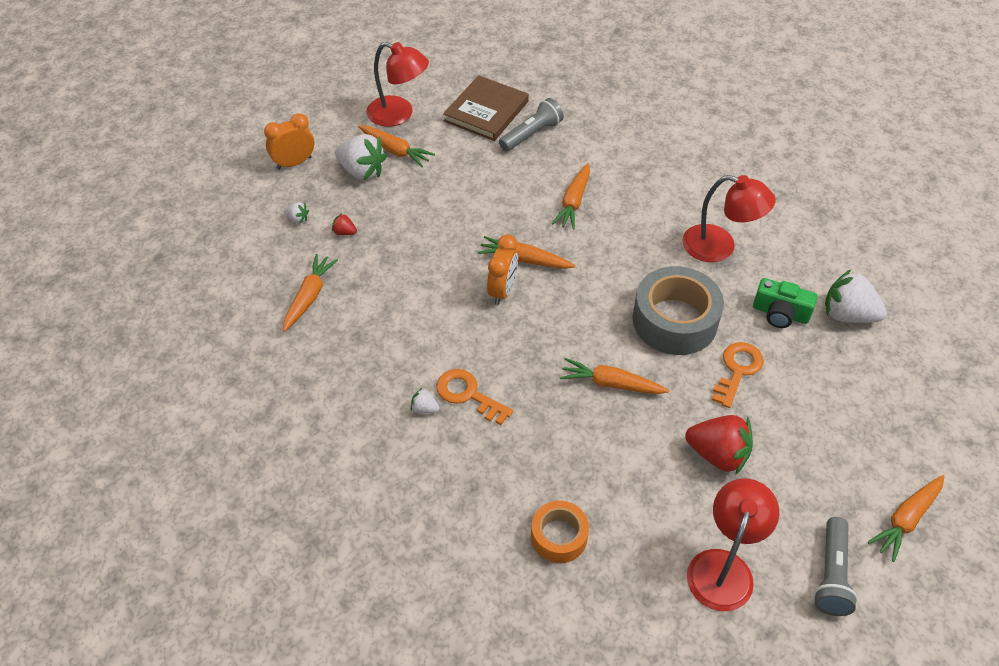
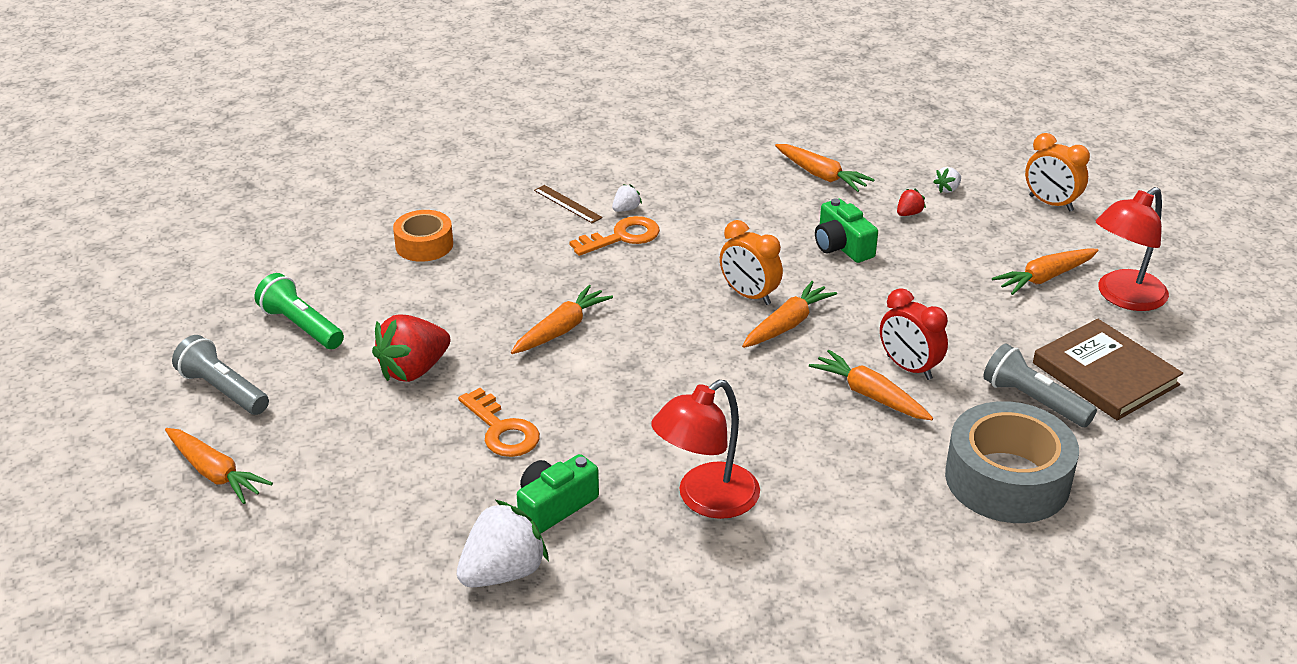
camera: 115 degrees right, 15 degrees down
(294, 163) = (1050, 203): orange clock -> orange clock turned 135 degrees clockwise
(362, 171) = (1014, 246): white strawberry -> none
(410, 257) = (842, 246): none -> green camera
(437, 455) = (567, 204): none -> brown ruler
(531, 134) = (1033, 401): grey flashlight -> grey flashlight turned 150 degrees clockwise
(534, 191) = (909, 368): none -> red clock
(674, 321) = (611, 409): grey tape -> grey tape (1007, 479)
(723, 567) = (301, 326): red lamp -> green flashlight
(906, 519) = (215, 473): orange carrot -> orange carrot turned 150 degrees clockwise

